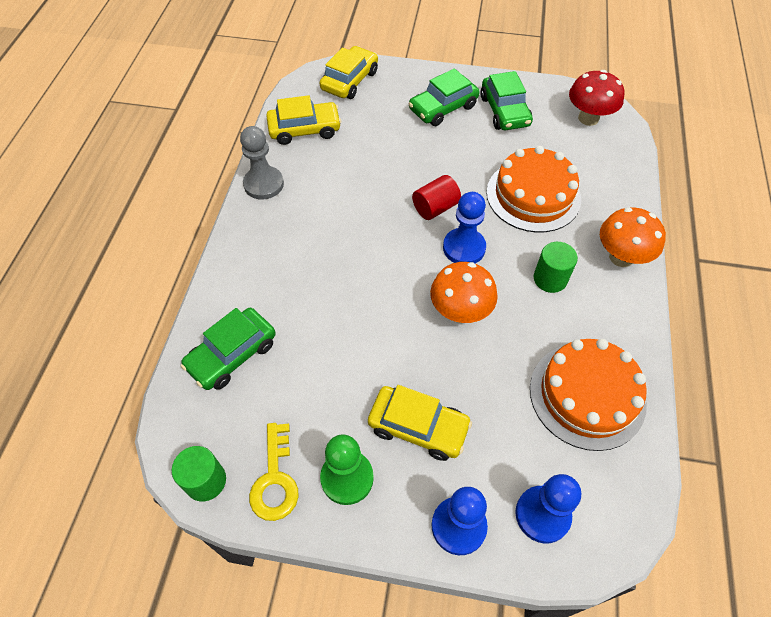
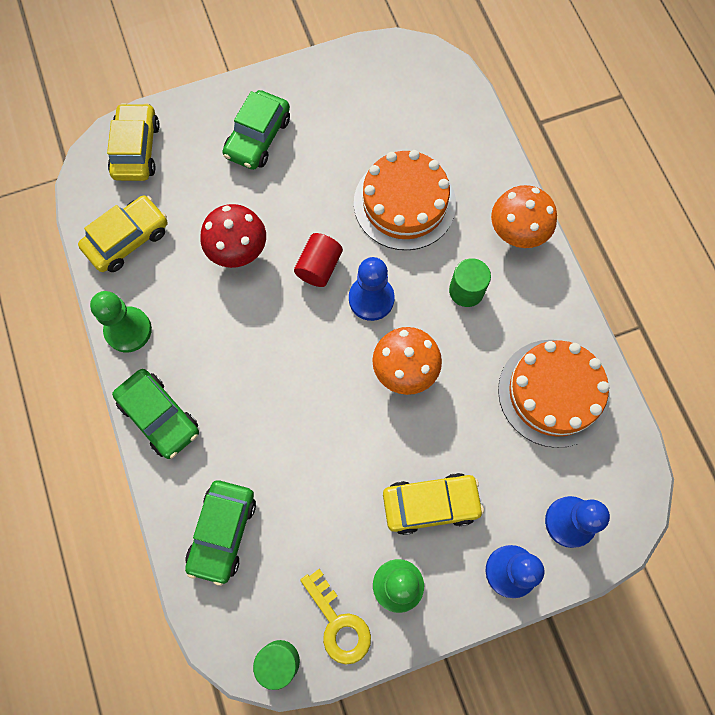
camera: 30 degrees left, 15 degrees up
(263, 184) = (128, 330): grey pawn -> green pawn
(504, 111) = (323, 110): green car -> green car (159, 416)
(588, 118) = (411, 79): red mushroom -> red mushroom (238, 251)

